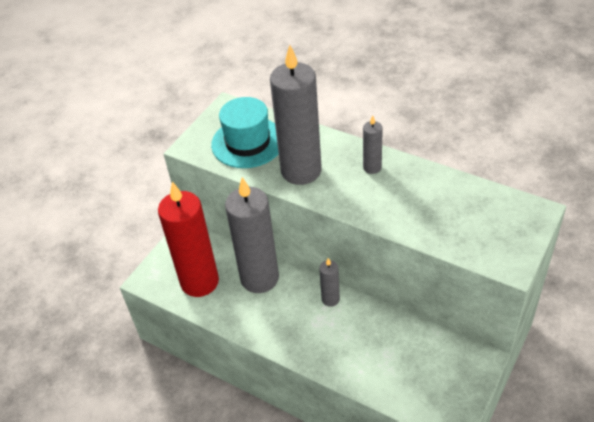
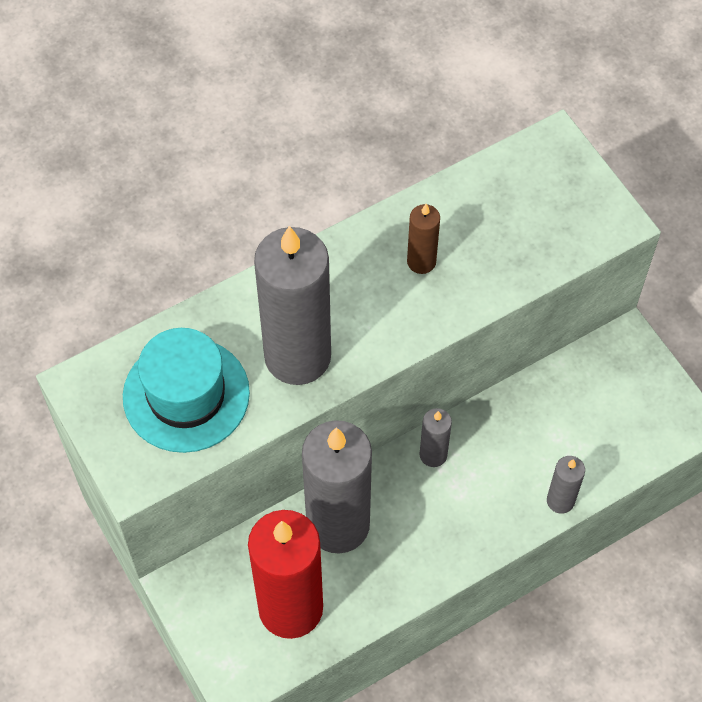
camera: 65 degrees left, 15 degrees up
(372, 167) = (354, 269): grey candle -> grey candle (560, 501)
(401, 191) = (421, 262): none -> brown candle

